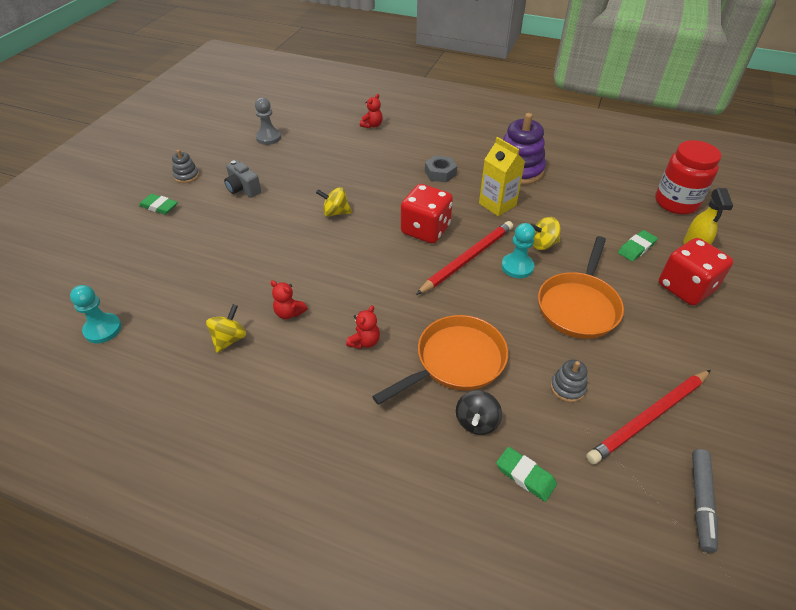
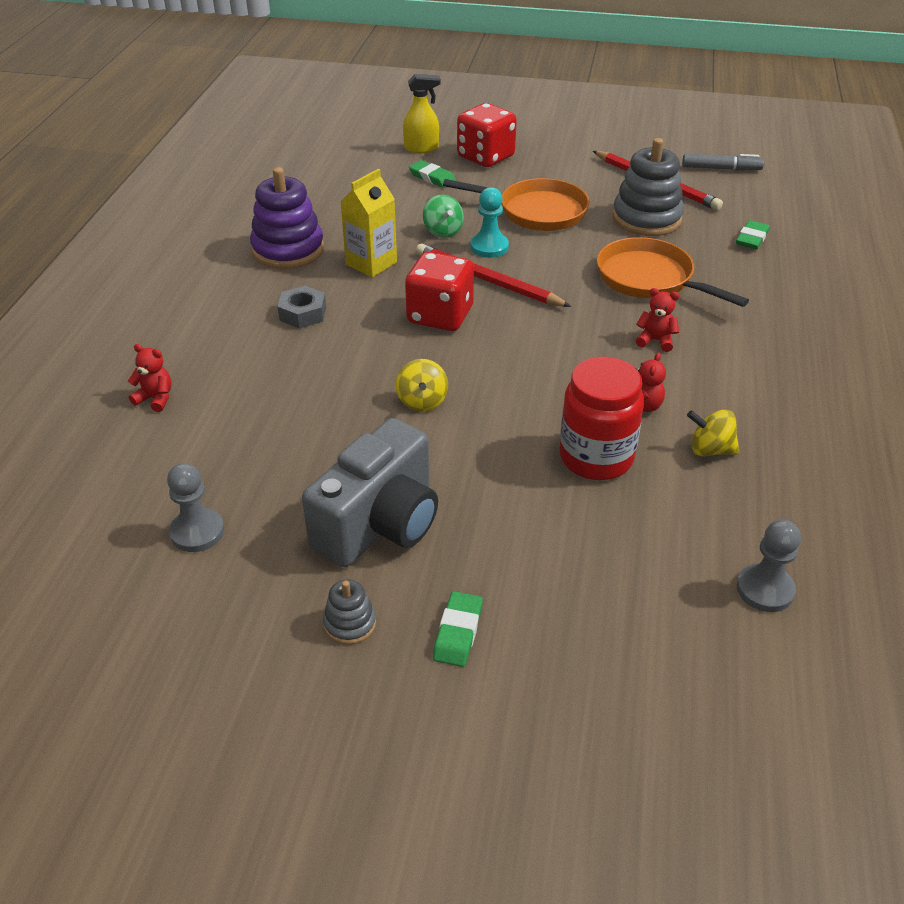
camera: 100 degrees left, 5 degrees down
(103, 329) = (765, 589): turquoise pawn -> grey pawn
(243, 189) = (380, 524): grey camera -> grey camera, size x1.93
(476, 422) = (714, 264): black spinning top -> none
(543, 244) = (443, 231): yellow spinning top -> green spinning top
(567, 387) = (646, 219): grey stacking toy -> grey stacking toy, size x2.08
(676, 202) = (343, 151): red jar -> red jar (596, 457)

